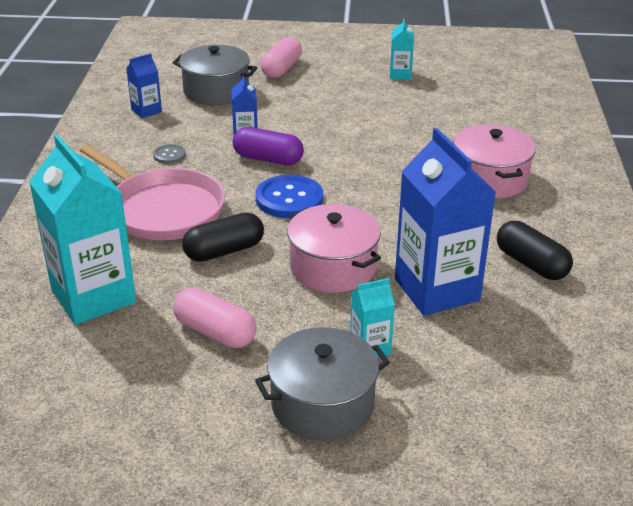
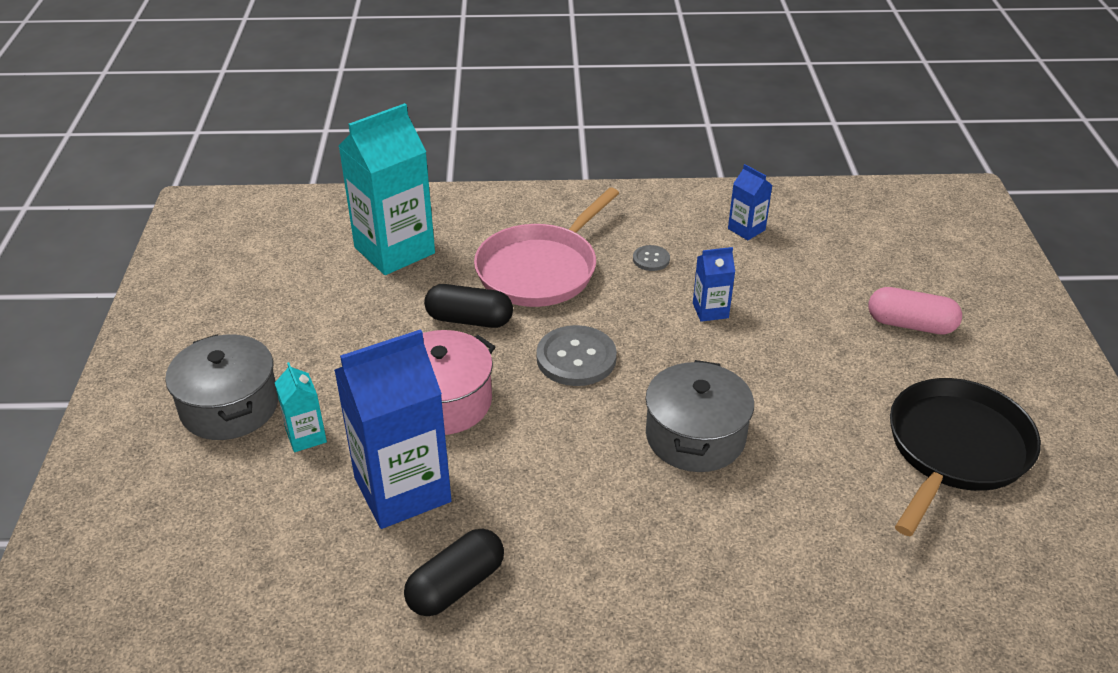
camera: 85 degrees right, 5 degrees up
(215, 332) = (338, 328): pink capsule -> none
(216, 91) = (818, 275): grey pot -> grey pot (695, 436)
(224, 251) = (469, 320): black capsule -> black capsule turned 45 degrees counterclockwise
(268, 159) = (662, 334): purple capsule -> none
(289, 199) = (576, 358): blue button -> grey button
(400, 75) = (955, 449): turquoise carton -> black pan
(489, 179) = (661, 550): pink pot -> none

